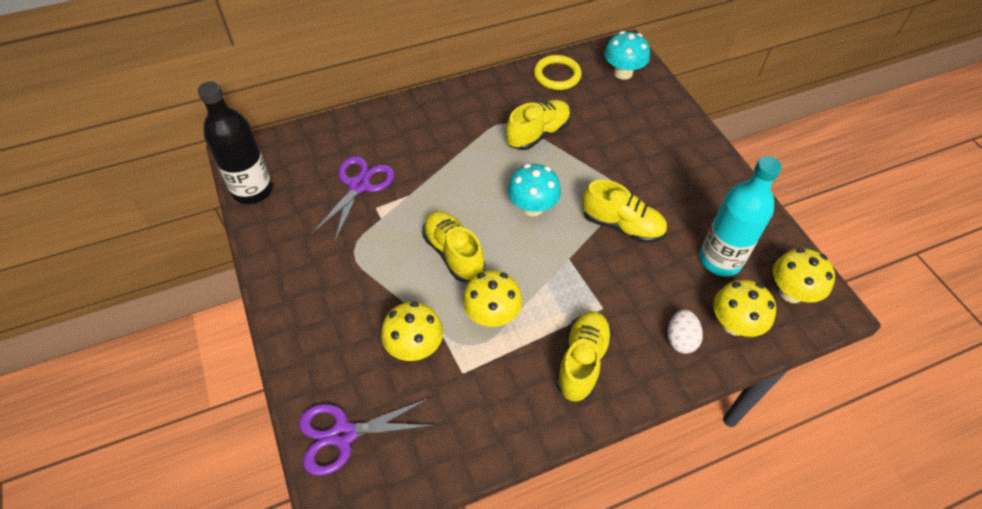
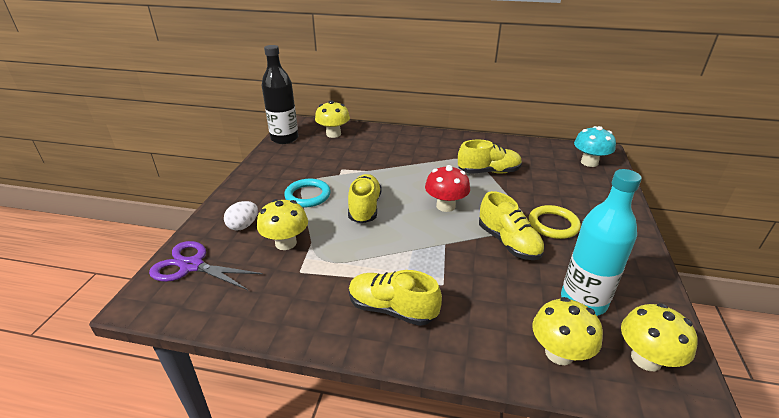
camera: 35 degrees right, 20 degrees down
(359, 186) = (343, 156): purple scissors -> none
(375, 269) = (308, 195): none -> turquoise ring
(492, 315) = (354, 250): yellow mushroom -> yellow mushroom (333, 134)
(532, 207) = (445, 206): turquoise mushroom -> red mushroom
(557, 75) = (533, 149): yellow ring -> yellow ring (553, 224)
(582, 361) = (392, 309): yellow shoe -> yellow shoe turned 120 degrees counterclockwise
(680, 339) = (493, 337): white egg -> white egg (243, 226)

